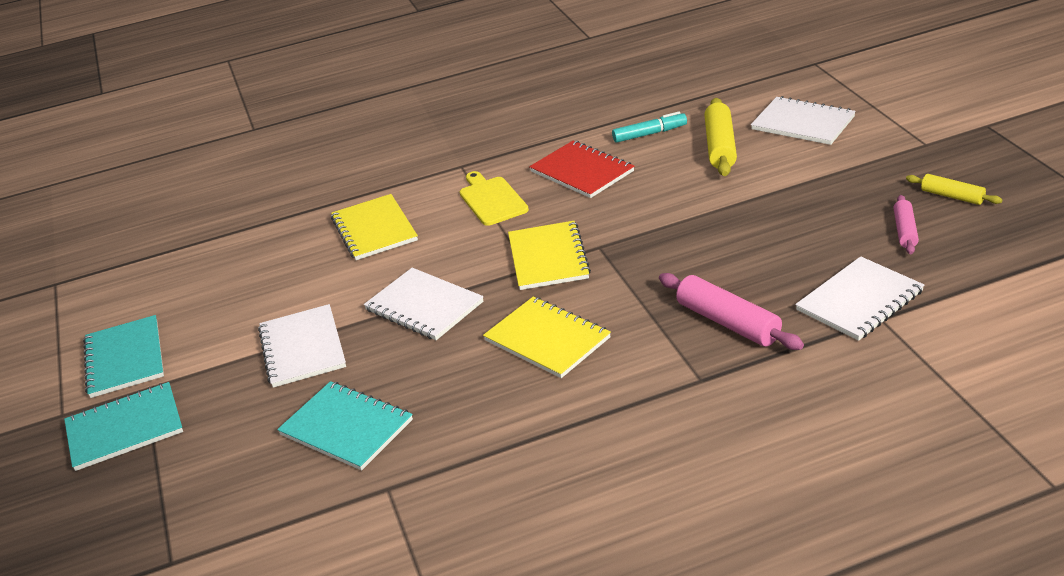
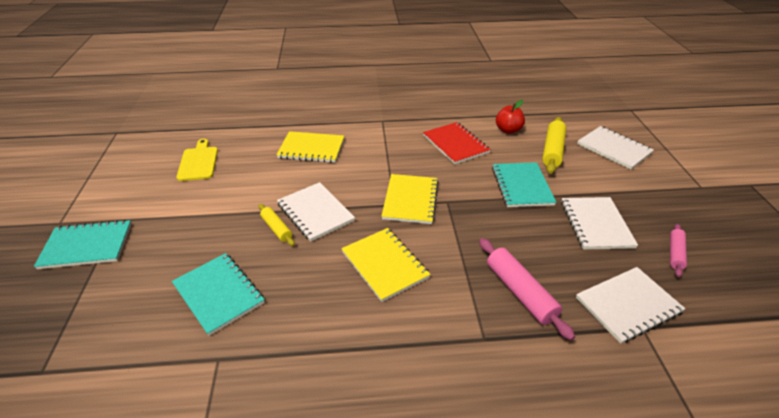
camera: 10 degrees right, 5 degrees up
(125, 358) = (120, 194): turquoise notebook -> turquoise notebook (522, 186)
(303, 348) = (225, 220): white notebook -> white notebook (596, 224)
(374, 229) = (311, 148): yellow notebook -> yellow notebook turned 75 degrees counterclockwise
(491, 200) = (391, 148): yellow cutting board -> yellow cutting board (198, 162)
(650, 134) = (508, 130): turquoise marker -> red apple
(952, 196) = (717, 234): yellow rolling pin -> yellow rolling pin (277, 228)

